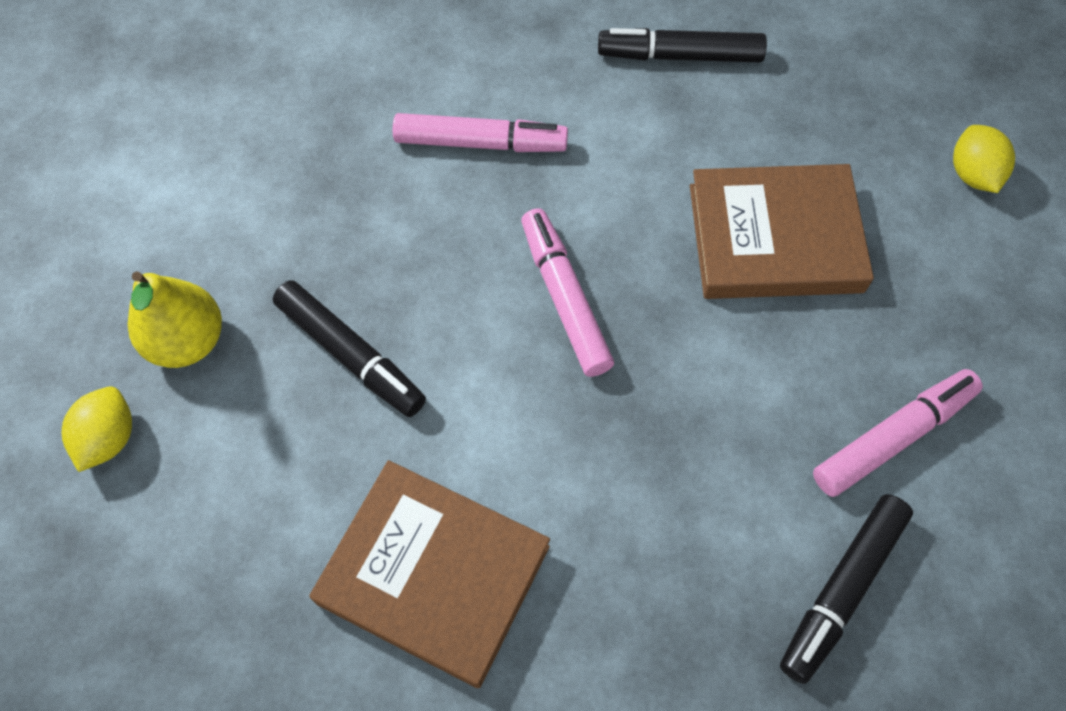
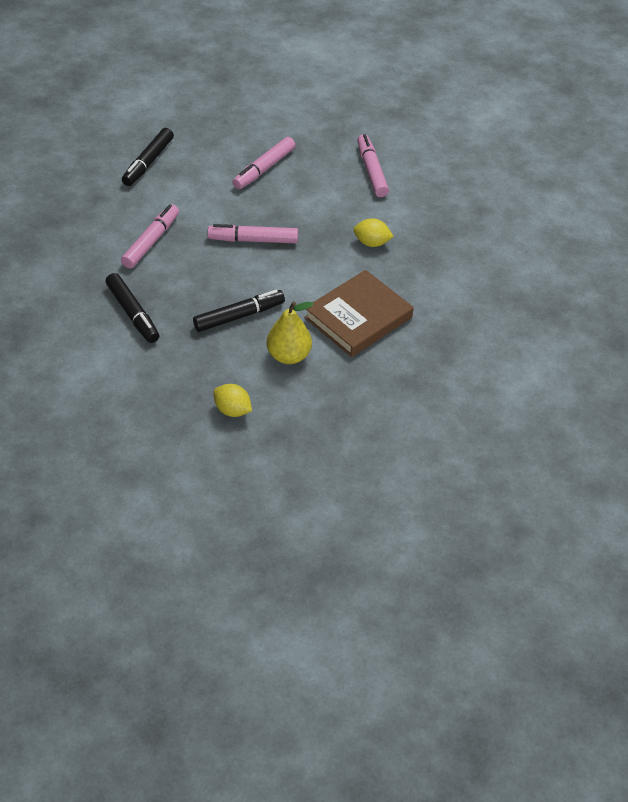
camera: 70 degrees left, 15 degrees down
(187, 341) = (196, 371): yellow pear -> yellow pear (289, 356)
(775, 238) = (264, 169): brown book -> pink marker
(841, 590) = (424, 207): black marker -> black marker (133, 313)
(972, 174) = (270, 104): yellow lemon -> yellow lemon (372, 243)

